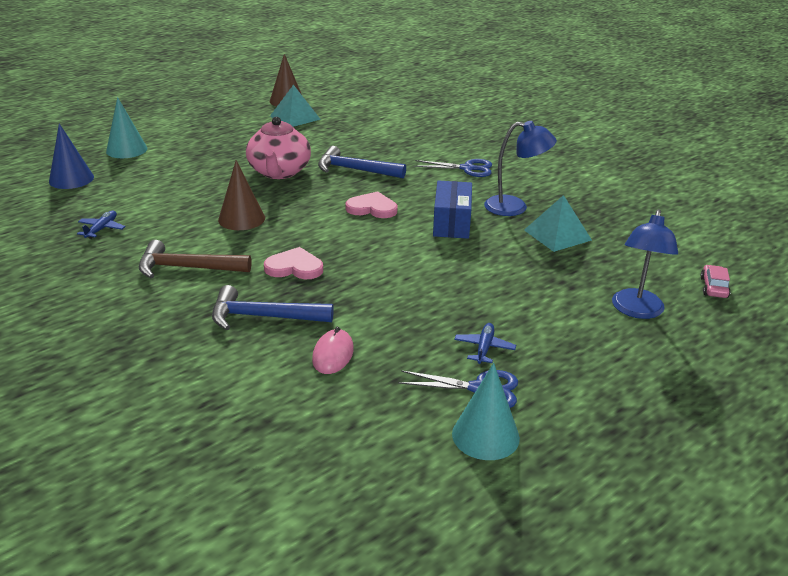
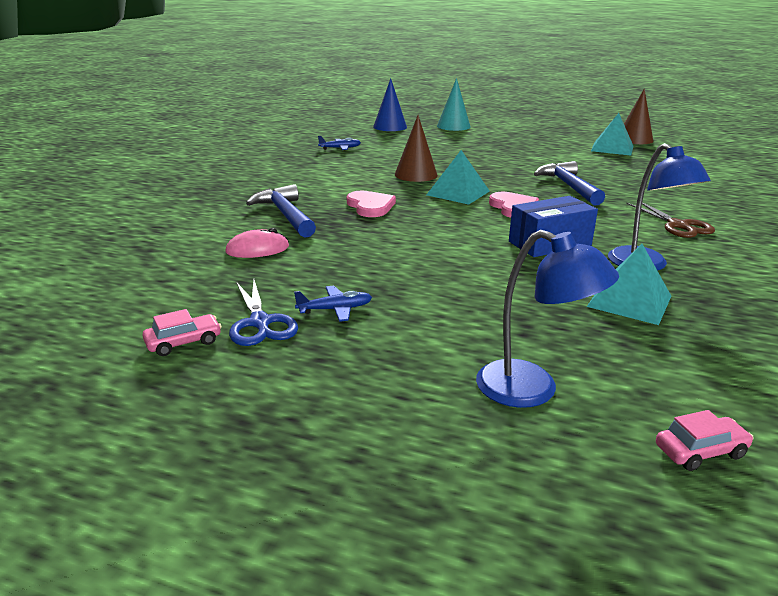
camera: 60 degrees right, 5 degrees down
(187, 268) = (322, 179): brown hammer -> none
(279, 172) = (509, 166): pink teapot -> none
(312, 217) = (458, 193): none -> turquoise pyramid
(467, 168) = (678, 225): blue scissors -> brown scissors
(485, 435) = (184, 342): turquoise cone -> pink car
(636, 311) = (532, 390): blue lamp -> blue lamp turned 135 degrees counterclockwise

